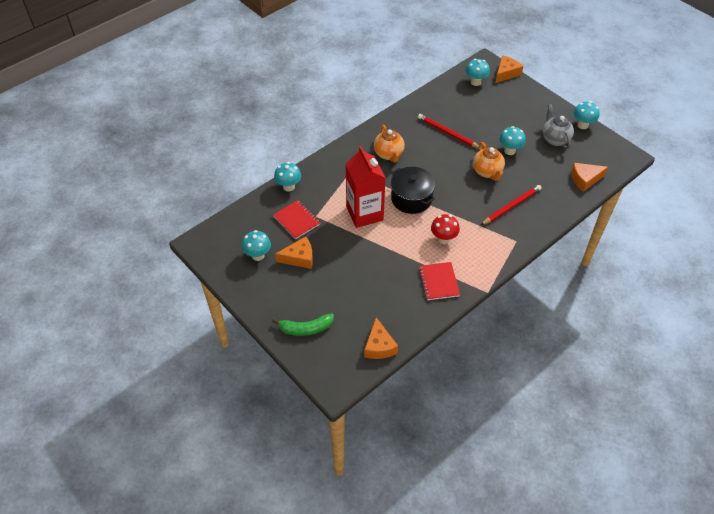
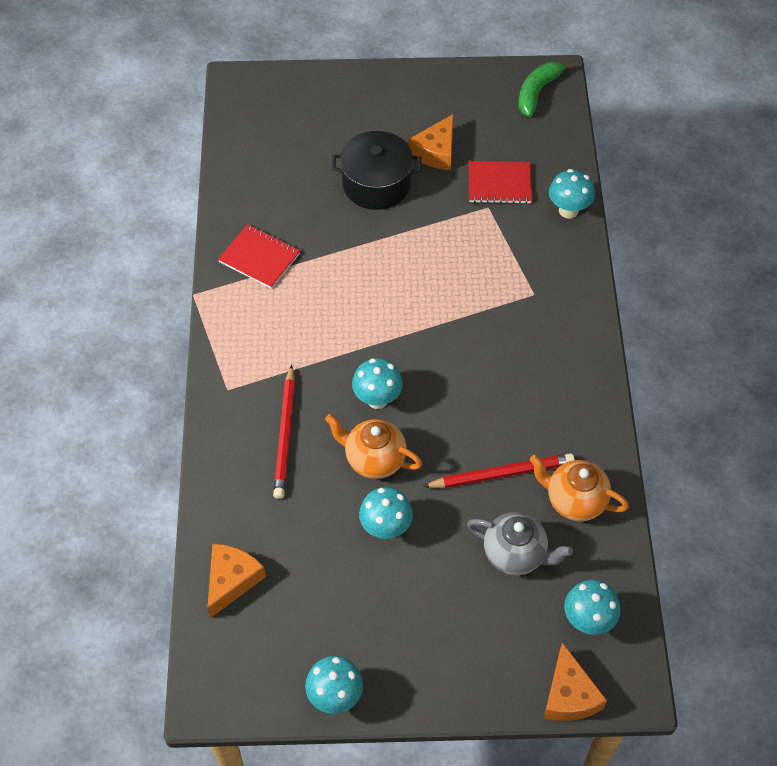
camera: 130 degrees right, 5 degrees up
(258, 255) = (478, 117): turquoise mushroom -> turquoise mushroom (377, 399)
(305, 328) = (331, 100): green banana -> green banana (537, 92)
(364, 213) = (442, 259): red carton -> none
(379, 346) = (241, 145): orange cheese -> none
(389, 154) = (526, 363): orange teapot -> orange teapot (574, 500)
(411, 198) = (417, 328): black pot -> black pot (376, 184)
(443, 239) = (315, 311): red mushroom -> none
(555, 139) = (347, 619): grey teapot -> grey teapot (515, 554)

